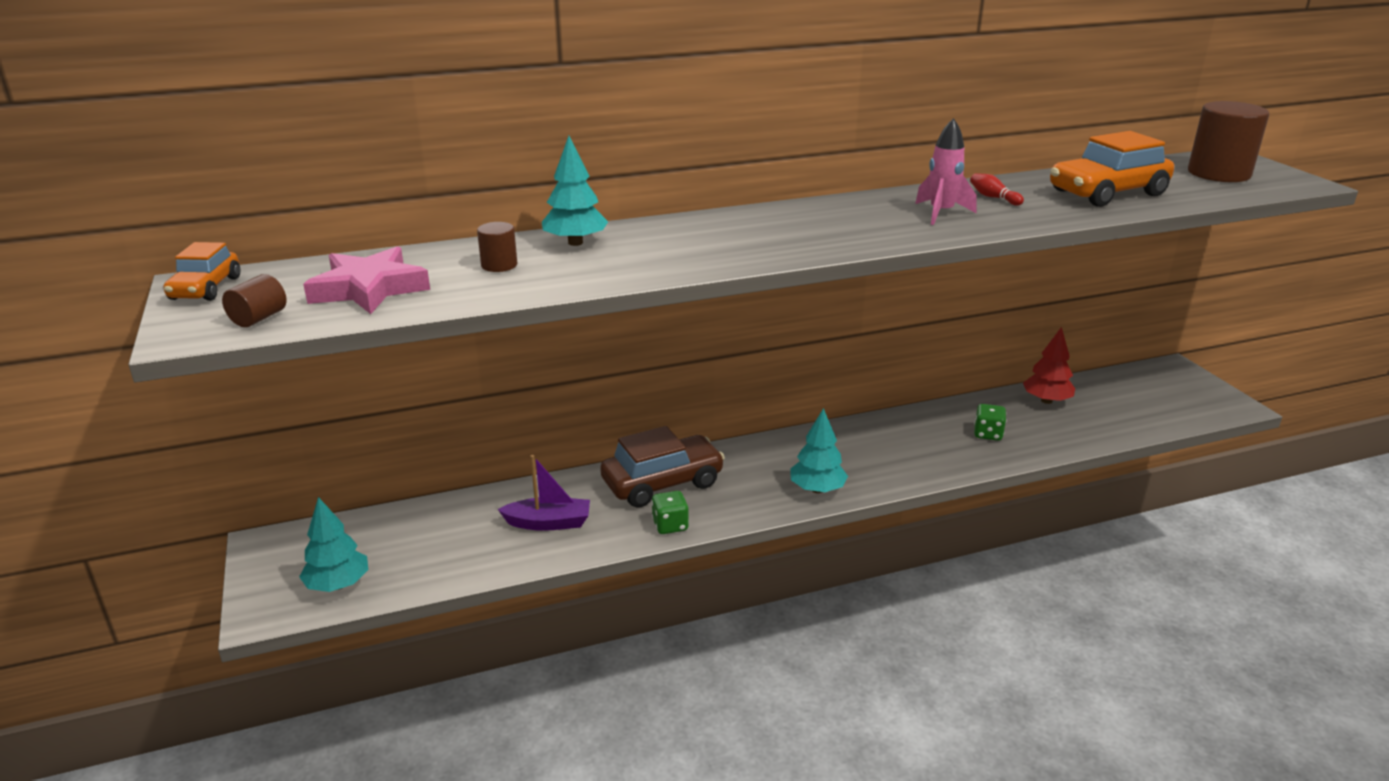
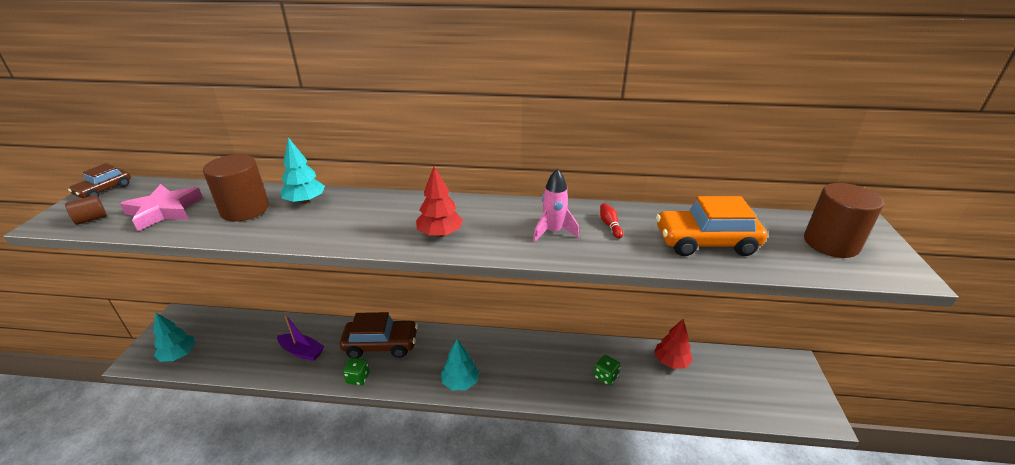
camera: 25 degrees right, 5 degrees up
(205, 288) = (104, 190): orange car -> brown car
(499, 265) = (245, 209): brown cylinder -> brown cylinder, size x2.05
(813, 238) = (440, 234): none -> red tree

